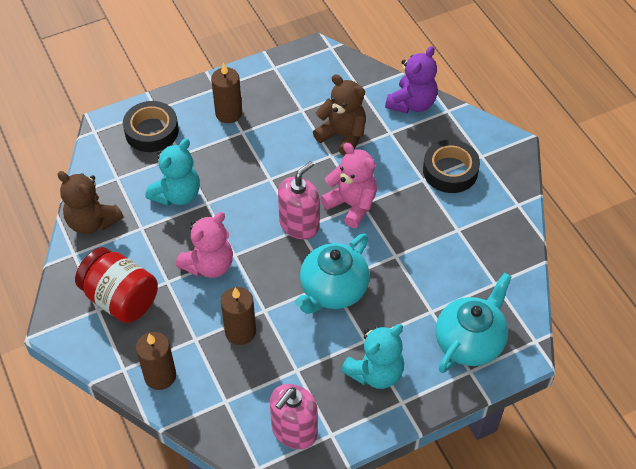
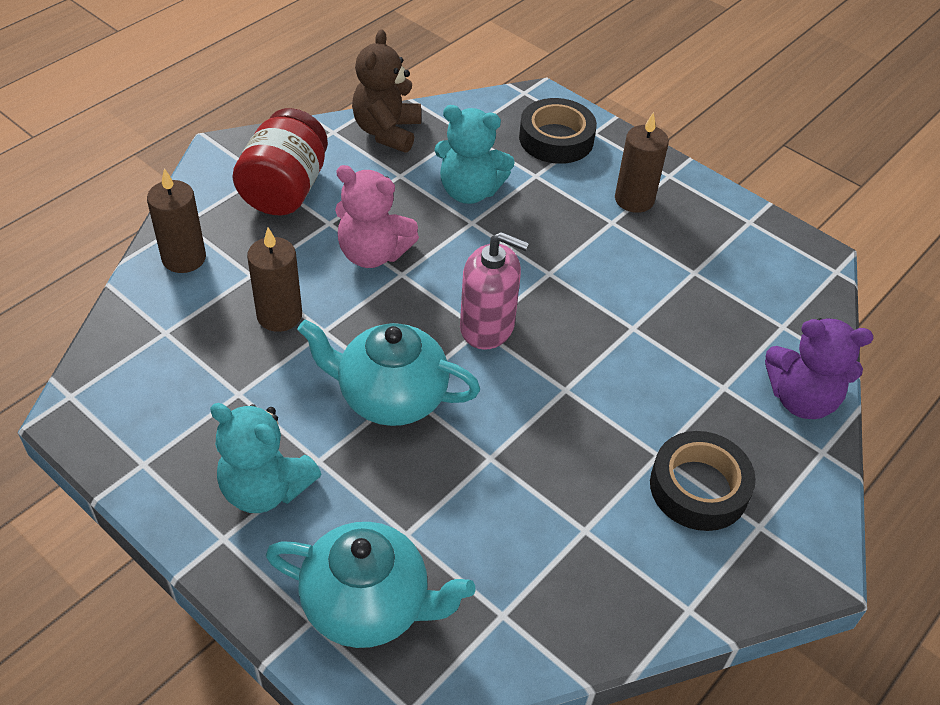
camera: 65 degrees right, 5 degrees down
(294, 430) = (138, 418): pink soap dispenser -> none
(342, 136) = (677, 331): brown teddy bear -> none
(351, 205) = (556, 377): pink teddy bear -> none

